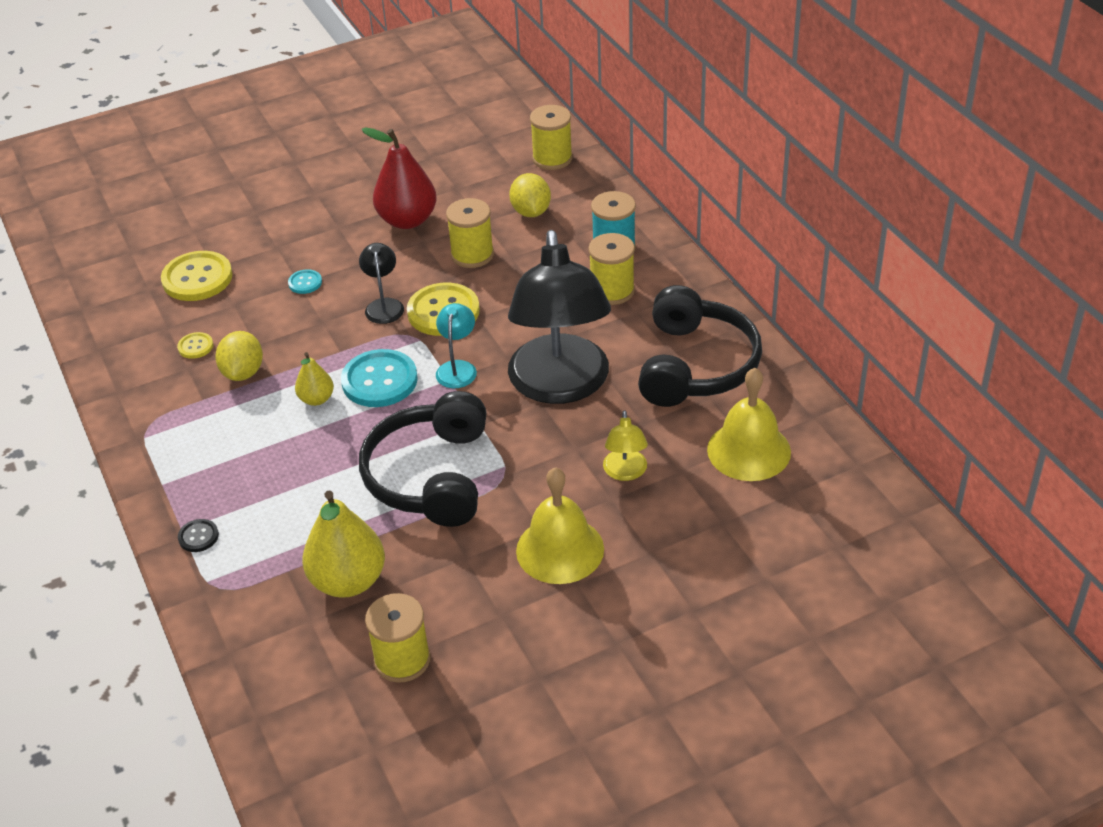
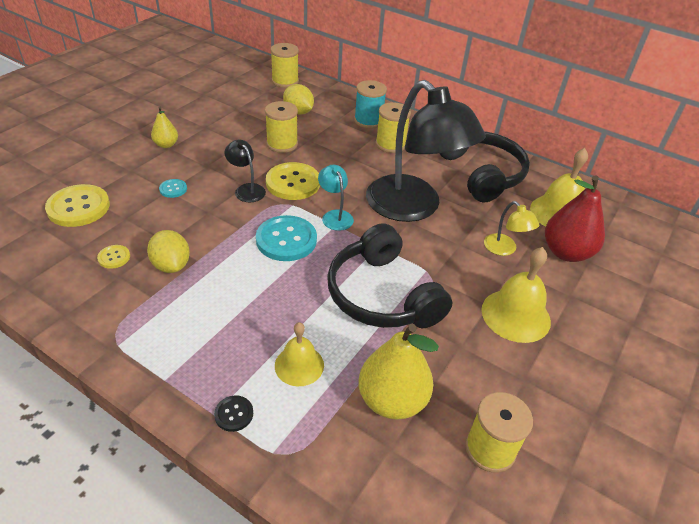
camera: 35 degrees left, 0 degrees up
(288, 515) = (299, 365): none -> yellow bell
(316, 399) = (248, 267): yellow pear -> yellow pear (166, 145)
(407, 220) = (218, 133): red pear -> red pear (566, 252)

